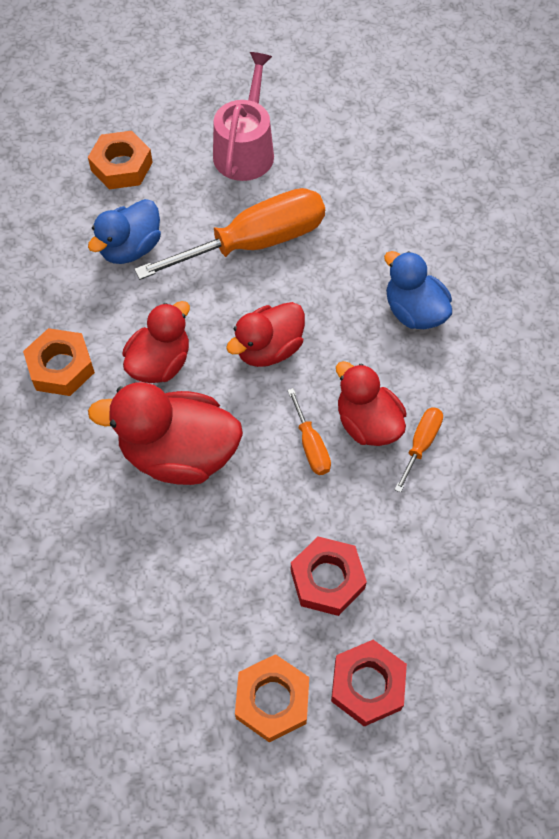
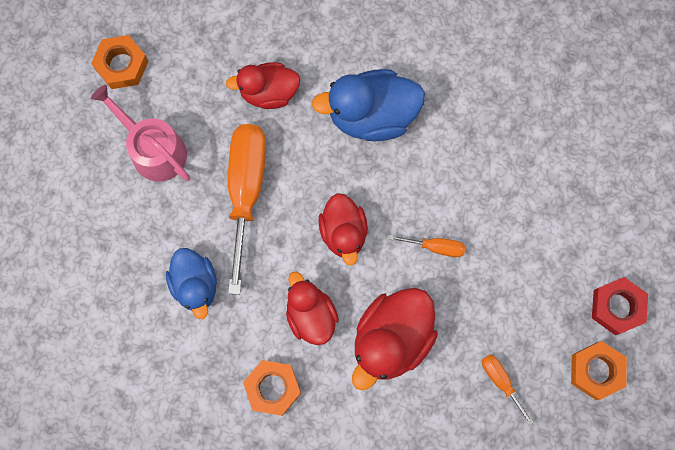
camera: 60 degrees left, 15 degrees up
(121, 166) = (111, 252): orange nut -> orange nut (122, 65)
(327, 579) = (536, 291): red nut -> none
(367, 423) = (440, 200): red duck -> red duck (269, 92)
(414, 311) = (372, 115): blue duck -> blue duck, size x1.51
(421, 444) = (475, 174): orange screwdriver -> orange screwdriver (500, 381)

